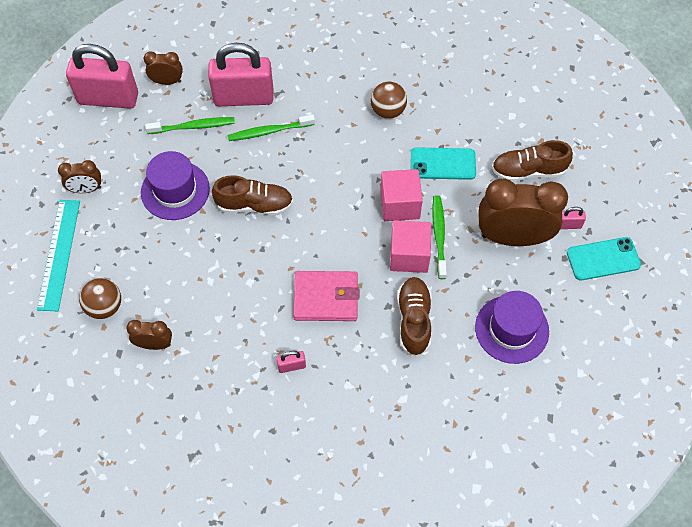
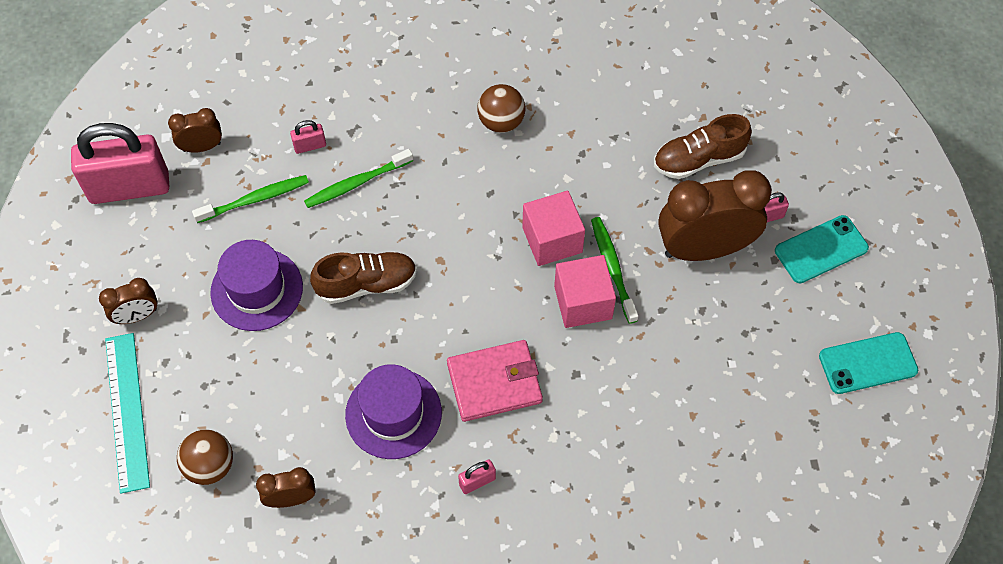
camera: 15 degrees left, 0 degrees up
(244, 97) = (310, 146): pink padlock -> pink padlock, size x0.40
(413, 320) = (613, 384): brown shoe -> none
(443, 164) = (590, 175): turquoise phone -> turquoise phone (868, 363)
(511, 329) = (736, 365): purple hat -> purple hat (393, 413)

